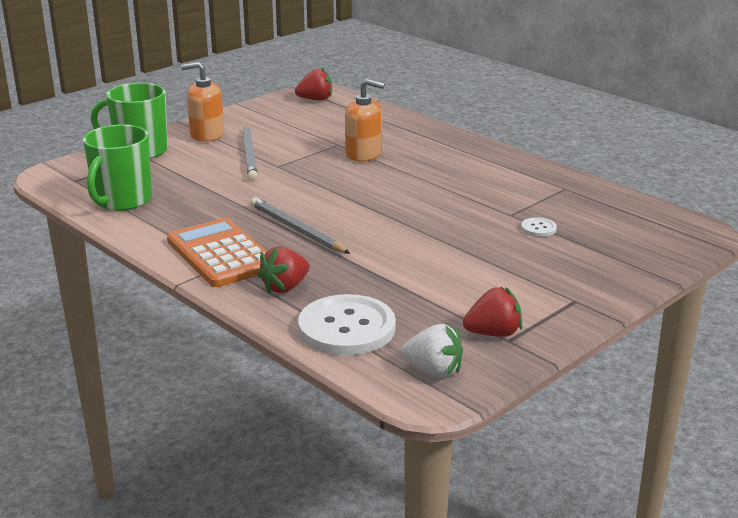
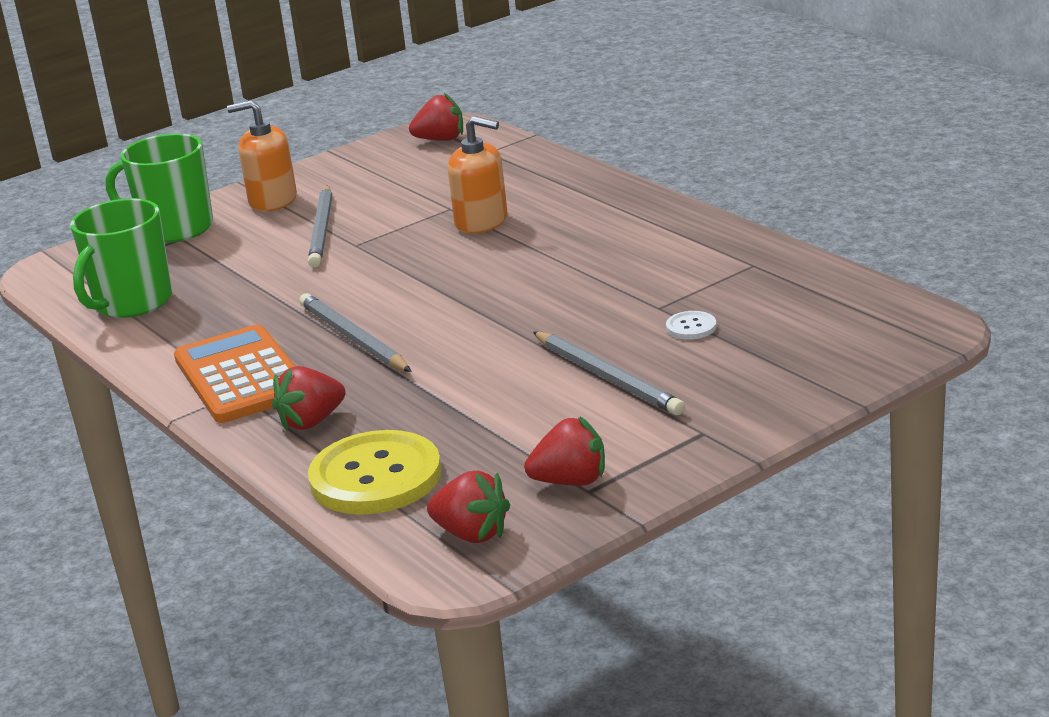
camera: 10 degrees right, 0 degrees up
(346, 328) = (375, 477): white button -> yellow button
(434, 370) = (472, 534): white strawberry -> red strawberry
(492, 261) = (607, 377): none -> grey pencil

